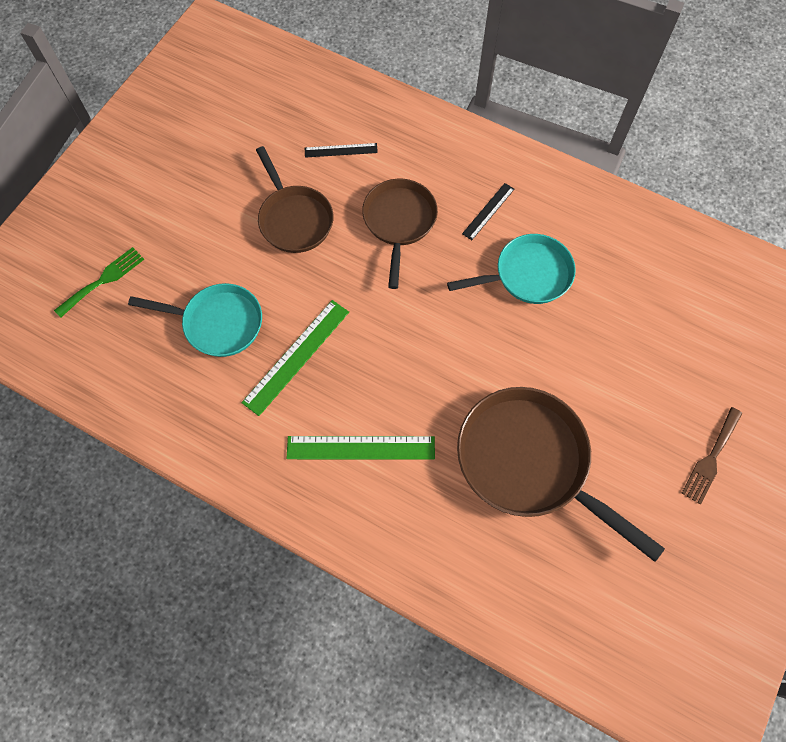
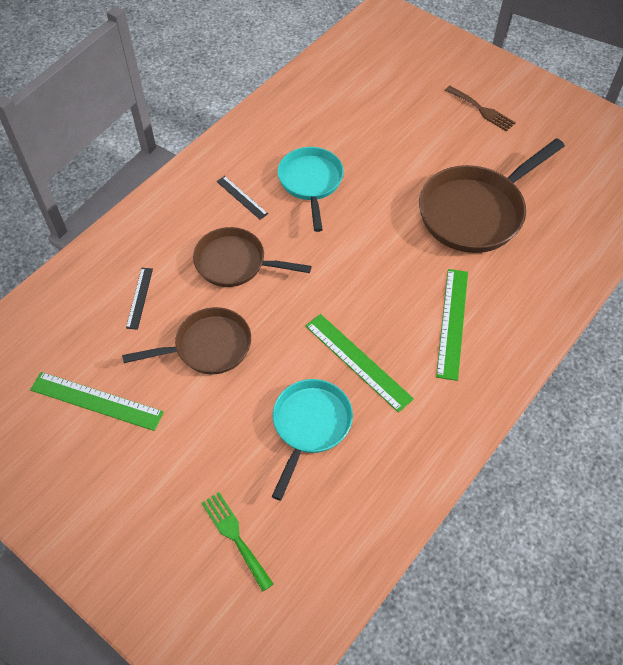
camera: 80 degrees left, 10 degrees down
(225, 145) = (96, 401): none -> green ruler

